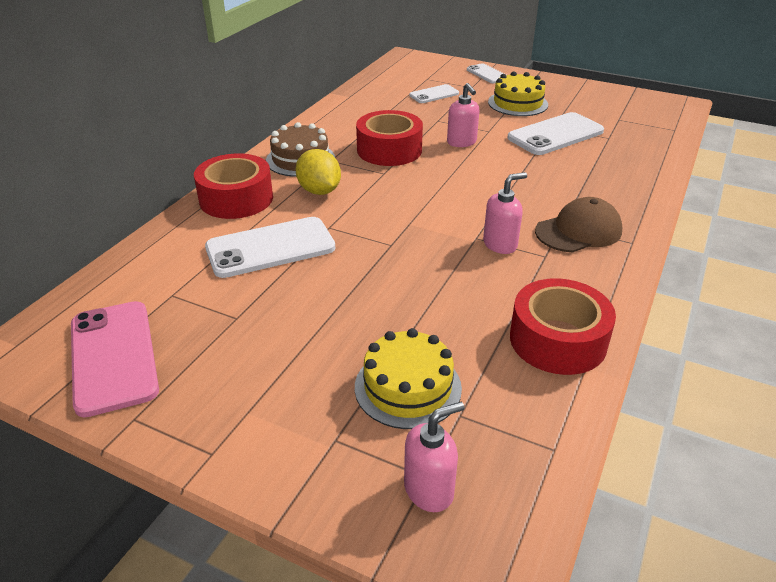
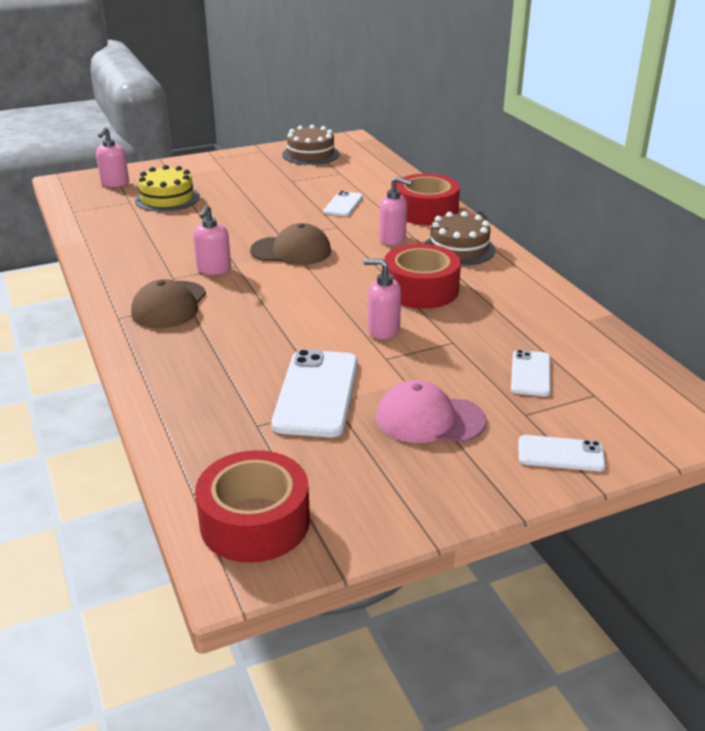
camera: 130 degrees right, 5 degrees down
(114, 356) = (310, 154): pink phone -> brown cake
(270, 248) = (343, 204): white phone -> white phone, size x0.56
(319, 191) = (392, 239): yellow lemon -> pink soap dispenser
(410, 225) = (291, 251): none -> brown cap
(517, 103) = (429, 419): yellow cake -> pink cap
(557, 340) = (113, 243): red tape -> red tape (255, 522)

